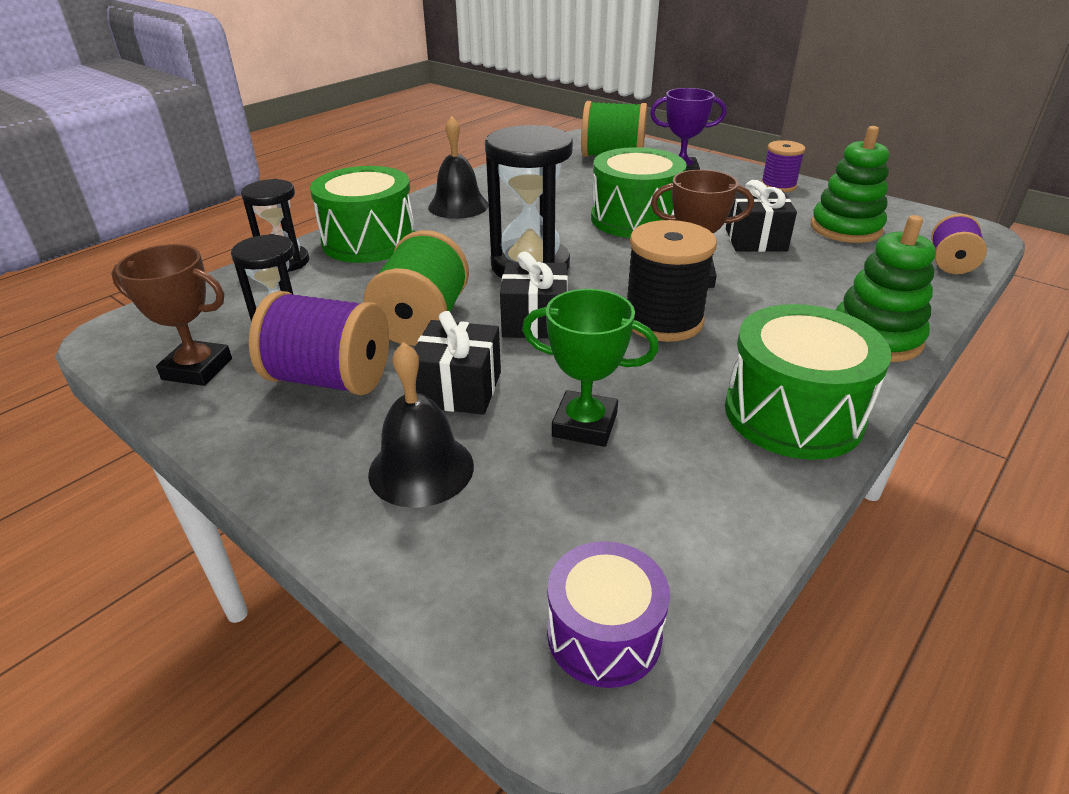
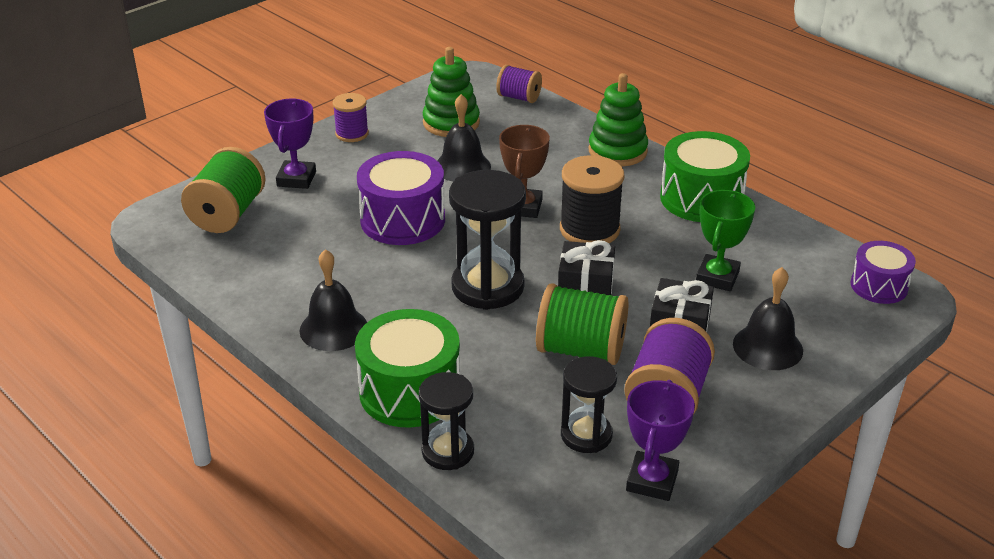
camera: 85 degrees left, 0 degrees up
(197, 369) = (652, 481): brown trophy -> purple trophy
(635, 219) = (402, 220): green drum -> purple drum
(755, 240) = (462, 166): black gift -> black bell

